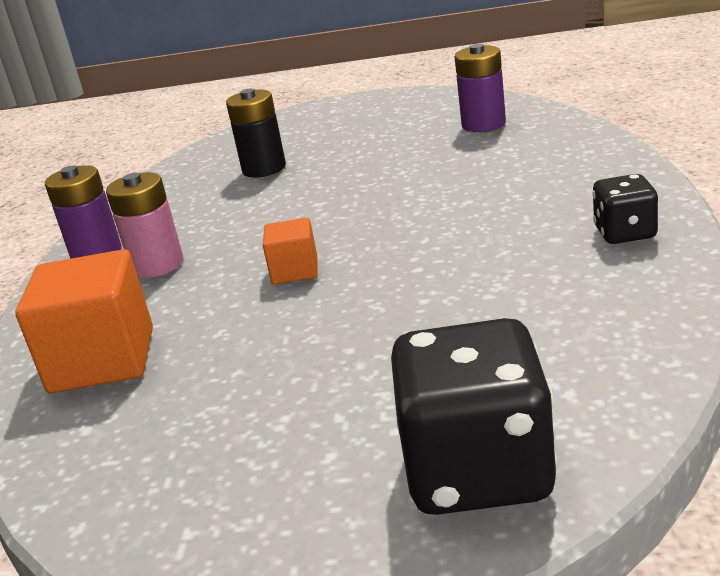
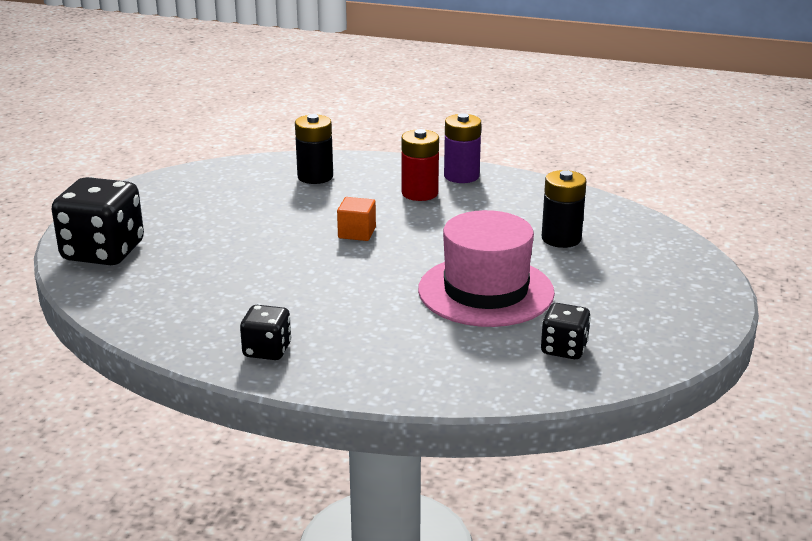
camera: 100 degrees right, 0 degrees up
(102, 360) = (315, 177): orange cube -> black battery
(157, 265) = (420, 193): pink battery -> red battery
(401, 172) = (486, 291): none -> pink hat
(483, 124) = (564, 349): purple battery -> black dice

